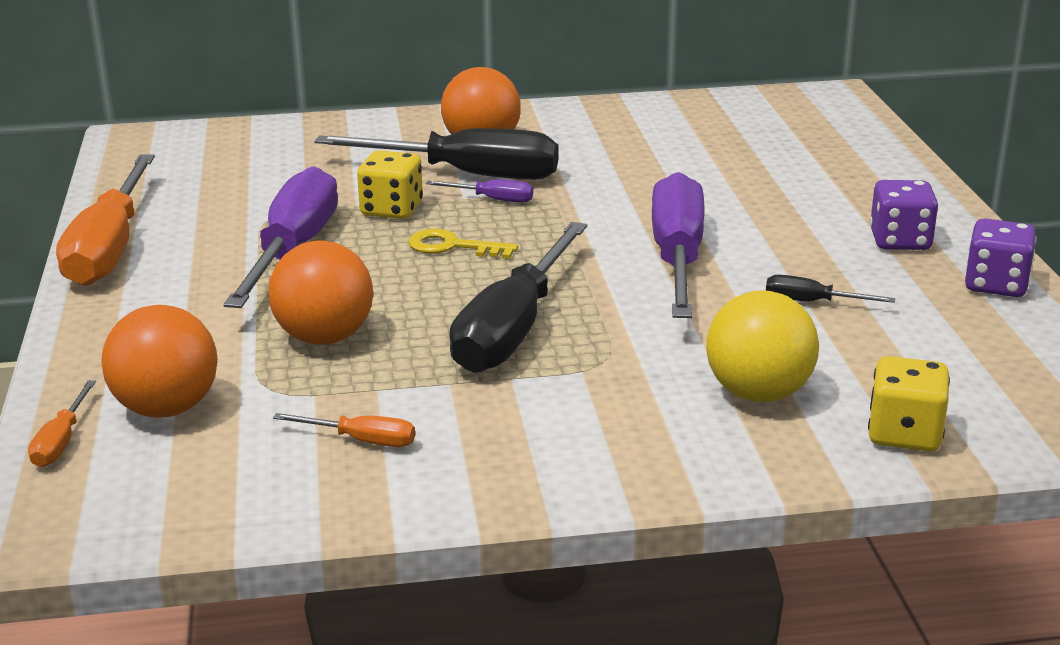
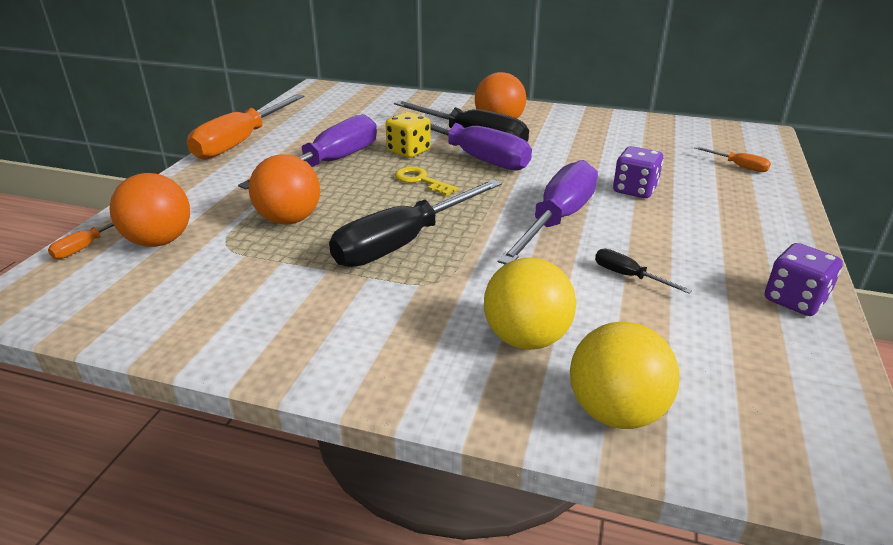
camera: 25 degrees right, 5 degrees up
(362, 440) = (235, 294): orange screwdriver -> orange screwdriver (738, 166)
(492, 199) = (473, 157): purple screwdriver -> purple screwdriver, size x2.33
(900, 241) = (736, 245): purple dice -> purple dice (634, 190)
(904, 434) = (615, 412): yellow dice -> yellow ball

